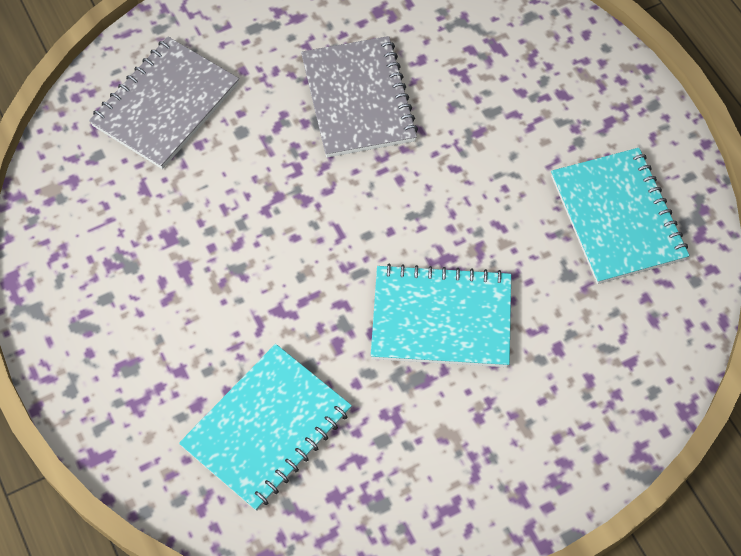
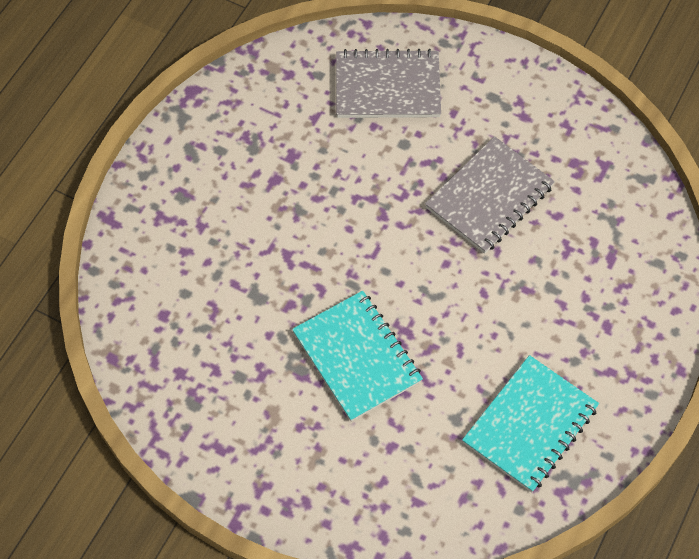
camera: 55 degrees right, 0 degrees up
(266, 428) = (198, 302): turquoise notebook -> none

